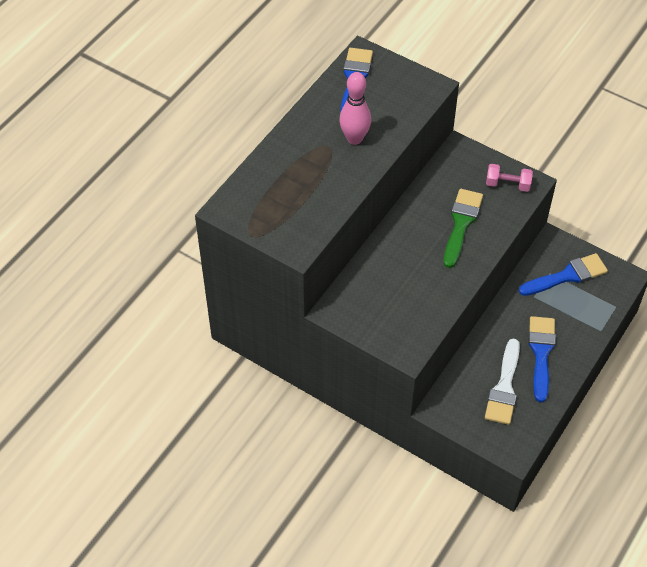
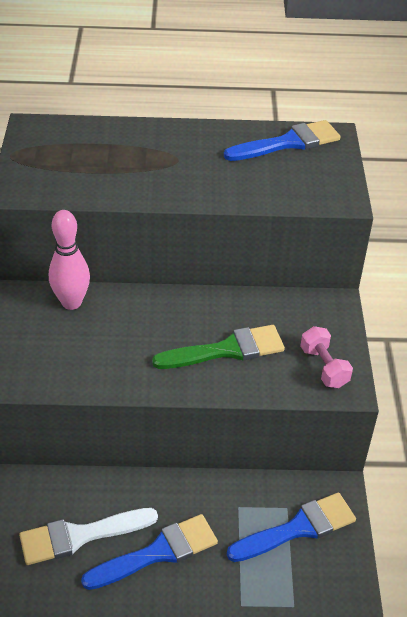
camera: 55 degrees right, 10 degrees down
(354, 139) = (206, 173): pink bowling pin -> pink bowling pin (71, 302)
(567, 276) = (298, 528): blue brush -> blue brush turned 60 degrees counterclockwise

